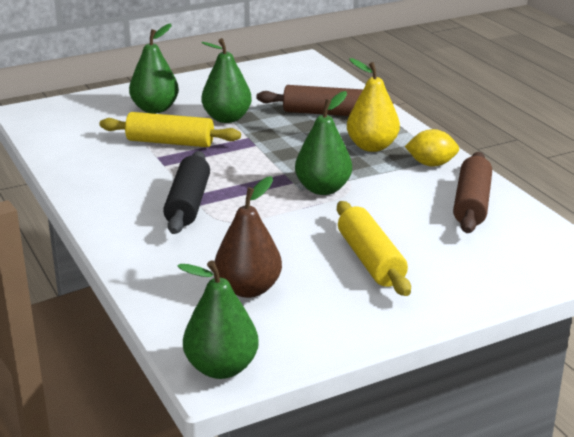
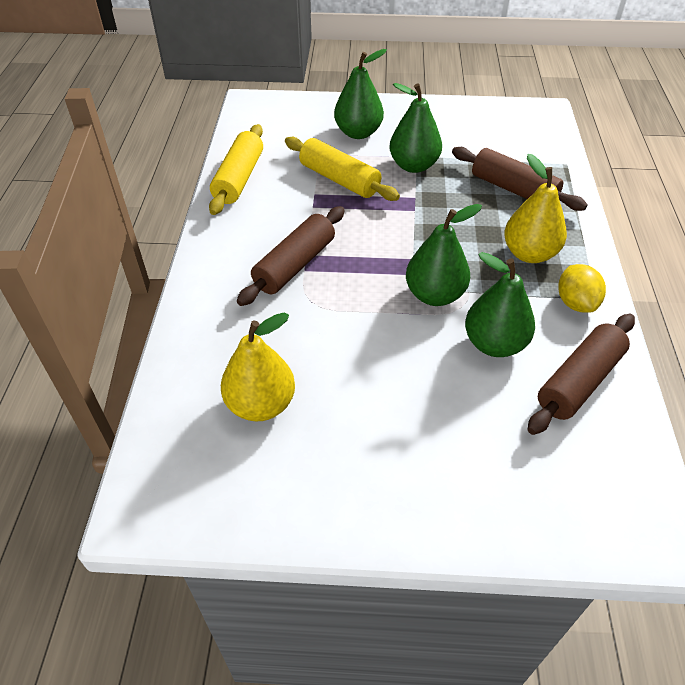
camera: 30 degrees right, 20 degrees up
(188, 204) = (295, 265): black rolling pin -> brown rolling pin
(221, 368) = (155, 502): green pear -> green pear (494, 344)
(248, 289) = (261, 404): brown pear -> yellow pear
(370, 260) = (407, 418): yellow rolling pin -> yellow rolling pin (239, 178)
(431, 164) = (575, 303): yellow lemon -> yellow lemon turned 45 degrees clockwise

